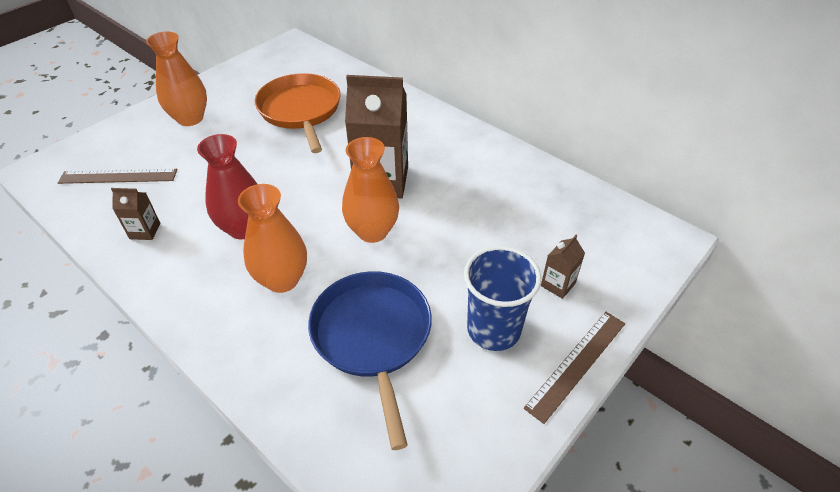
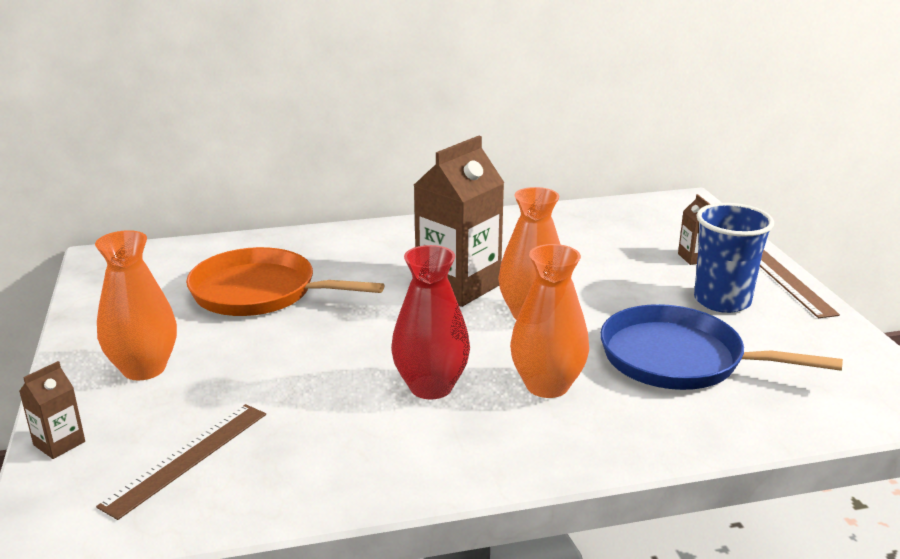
camera: 55 degrees left, 20 degrees down
(145, 231) = (343, 461): brown carton -> brown carton (59, 443)

